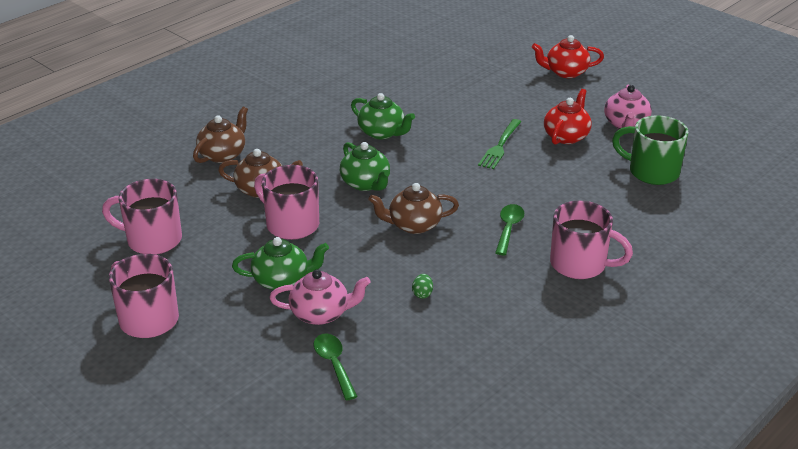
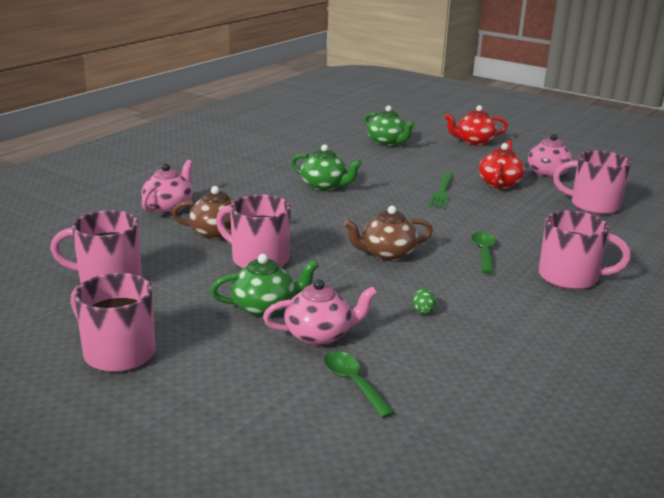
camera: 10 degrees left, 10 degrees down
(223, 155) = (169, 208): brown teapot -> pink teapot
(366, 183) = (324, 224): green teapot -> green teapot (387, 142)
(651, 172) = (593, 205): green mug -> pink mug

